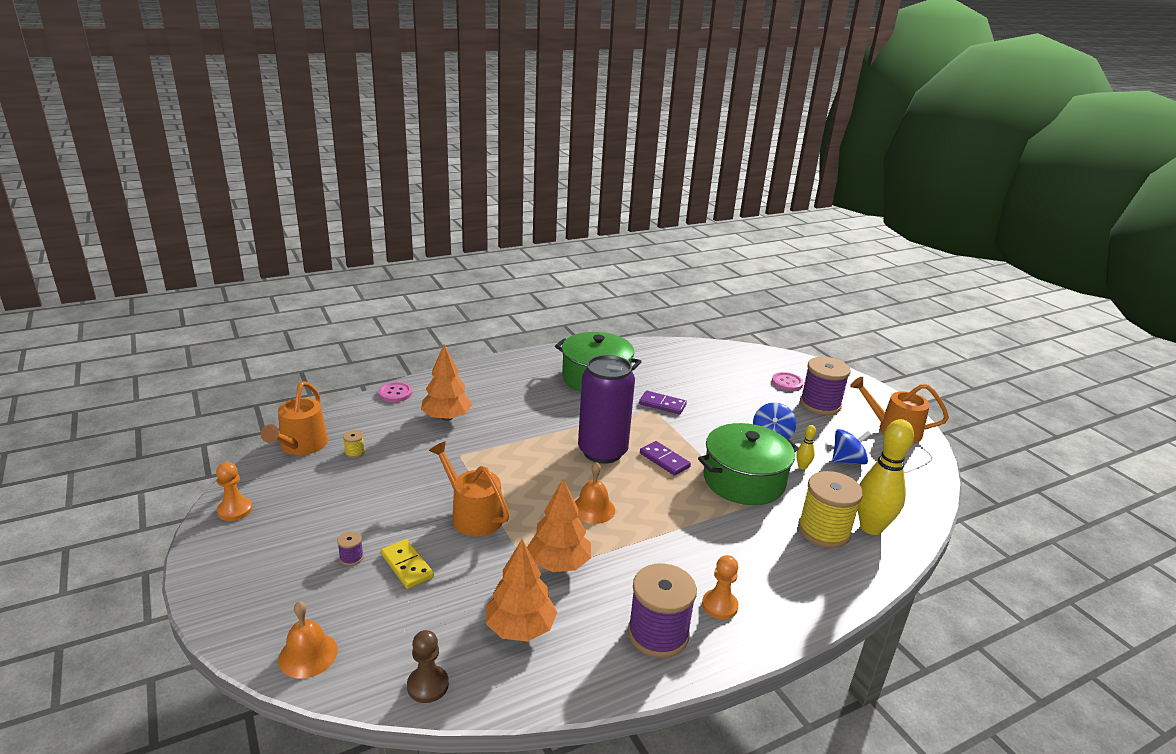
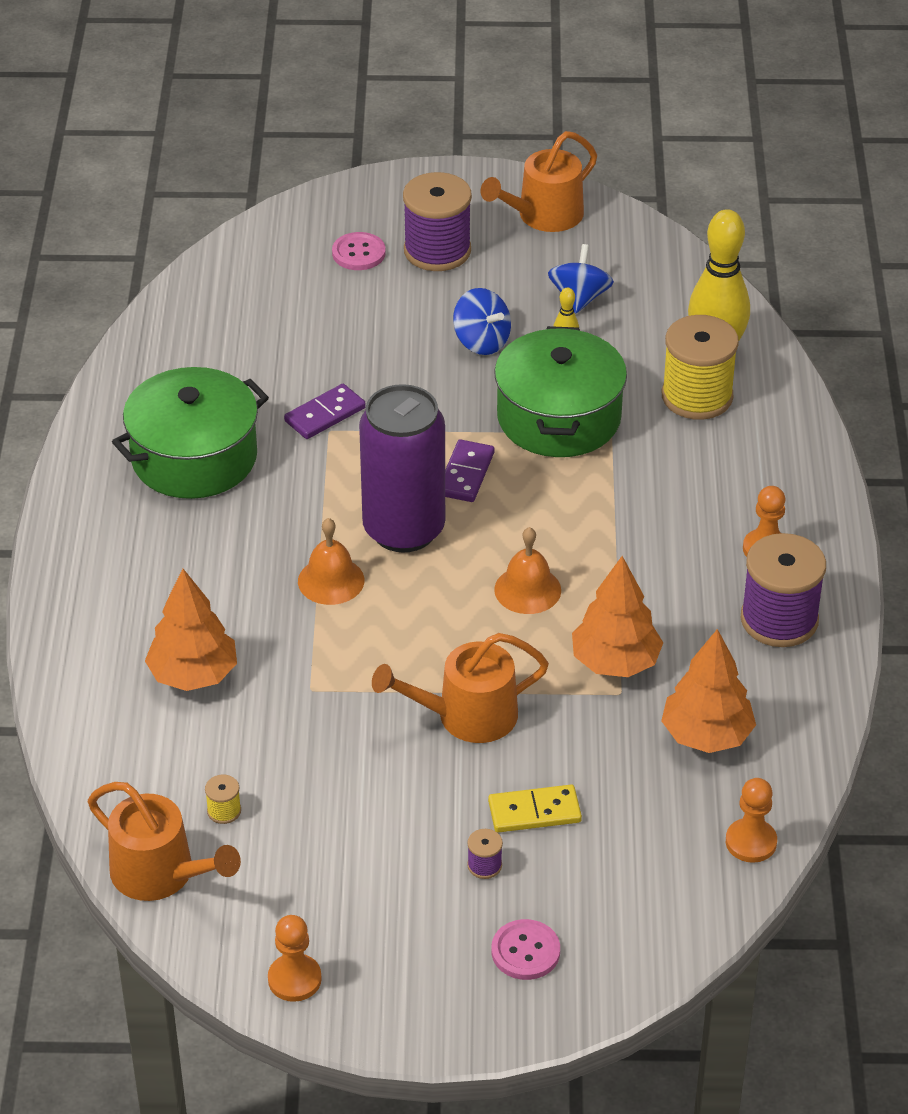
camera: 60 degrees left, 15 degrees up
(308, 655) = (645, 941): orange bell -> orange bell (331, 580)
(395, 393) = (69, 720): pink button -> pink button (525, 951)
(428, 685) = (751, 842): brown pawn -> orange pawn
(664, 460) = (465, 474): purple domino -> purple domino turned 60 degrees counterclockwise

